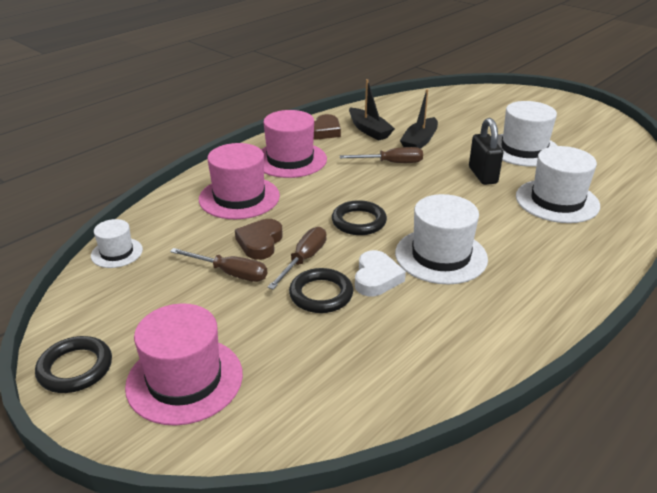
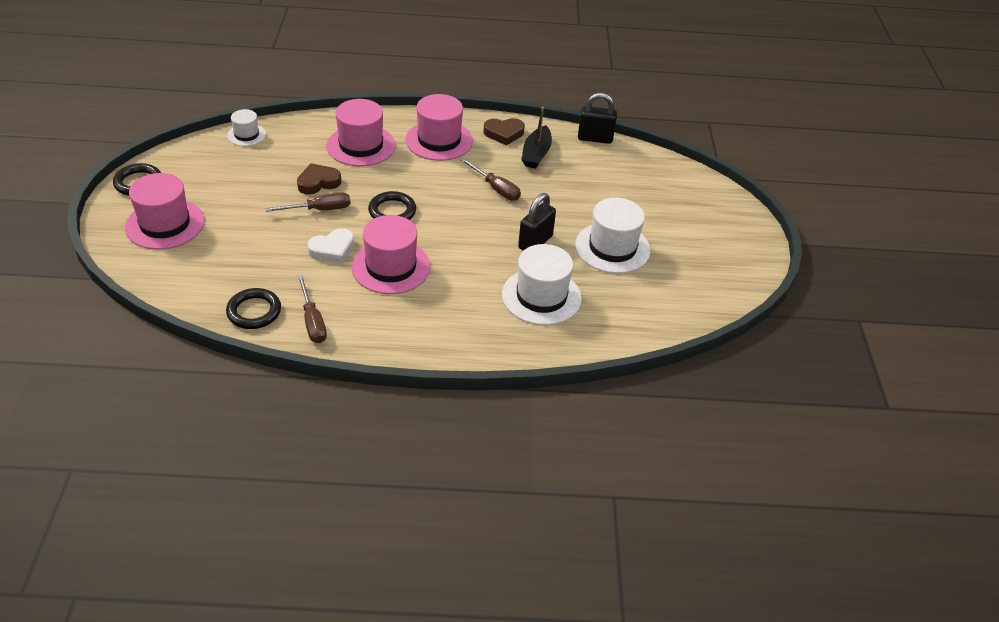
camera: 45 degrees right, 10 degrees up
(230, 273) = (273, 188): brown screwdriver -> brown screwdriver (312, 321)
(321, 294) = (290, 235): black ring -> black ring (254, 311)
(382, 103) = (595, 138): none -> black padlock
(419, 141) = (551, 187): black boat -> none
(441, 256) = (391, 267): white hat -> pink hat

